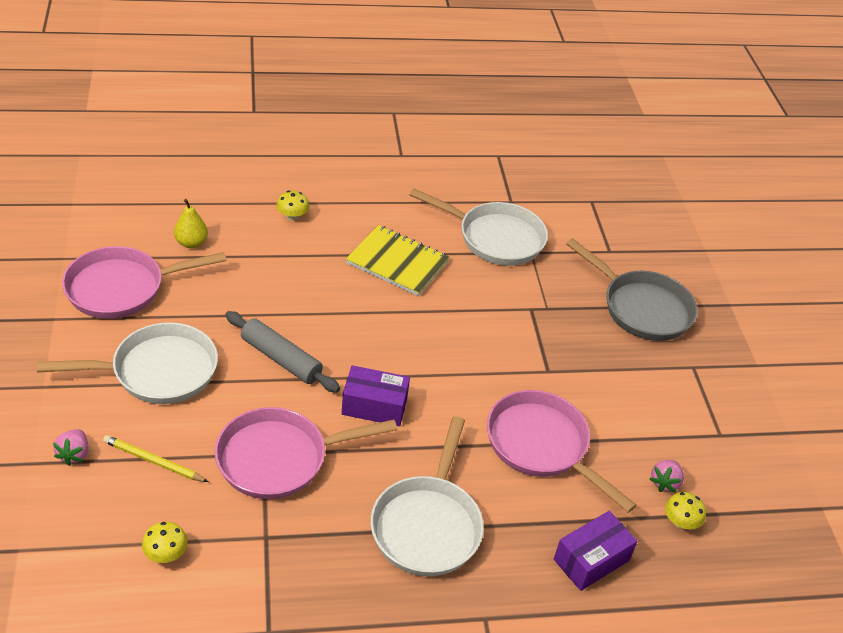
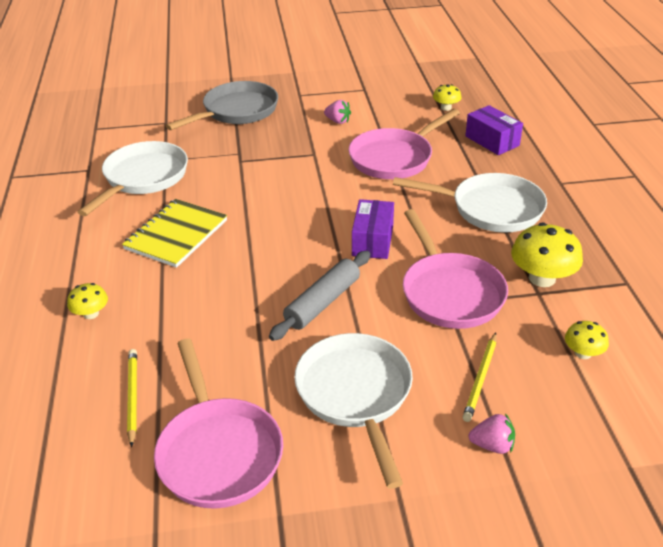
camera: 85 degrees left, 5 degrees down
(191, 243) = (132, 397): yellow pear -> yellow pencil
(290, 546) = (542, 278): none -> yellow mushroom
(664, 482) = (414, 111): pink strawberry -> pink strawberry (337, 121)

